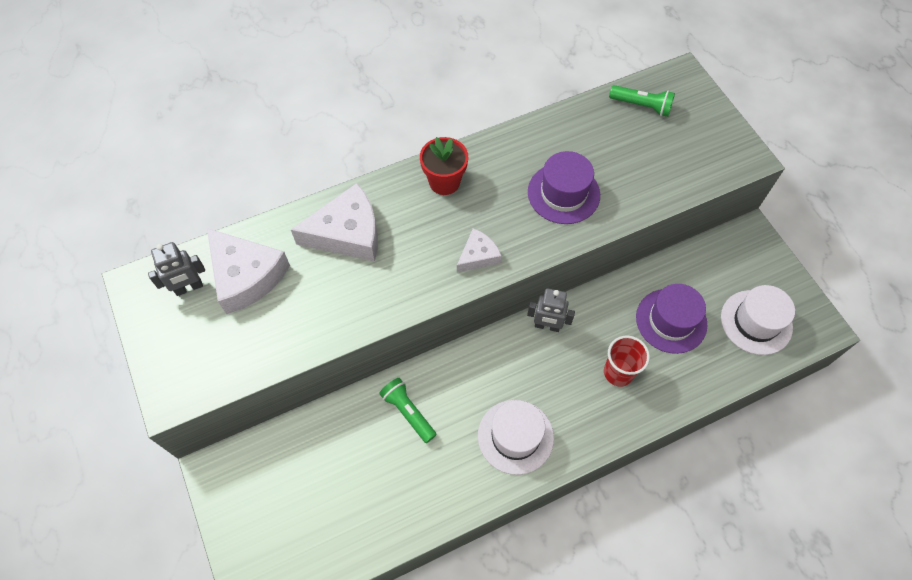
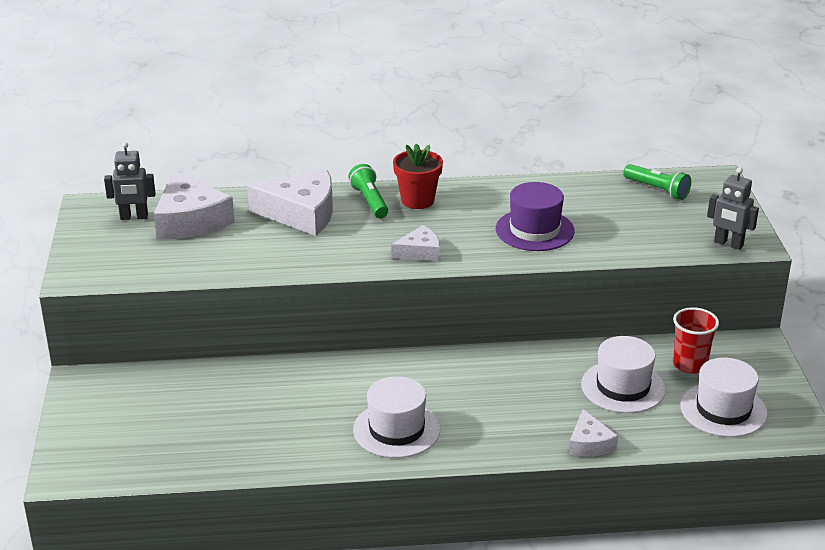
camera: 20 degrees right, 30 degrees down
(408, 412) = (295, 387): green flashlight -> green flashlight (370, 201)
(547, 326) = (480, 360): grey robot -> grey robot (728, 244)
(618, 372) = (539, 410): red cup -> red cup (690, 365)
(671, 321) = (623, 387): purple hat -> white hat
(673, 399) = (589, 443): none -> white cheese

